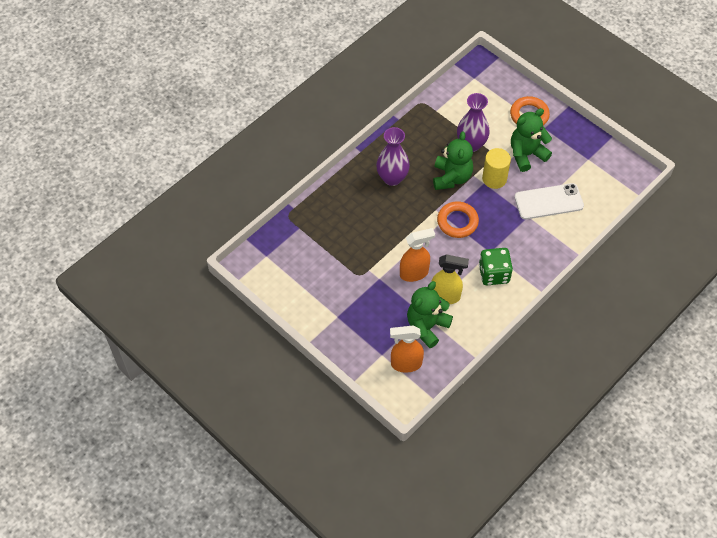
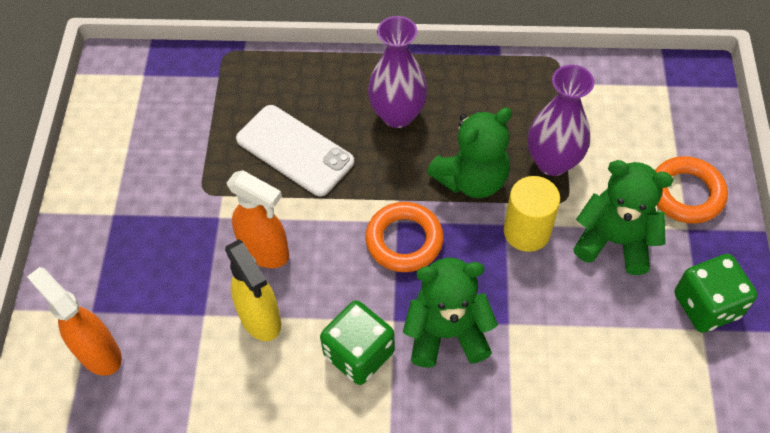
camera: 50 degrees right, 0 degrees up
(427, 326) = (187, 333): green teddy bear -> green teddy bear (447, 333)
(548, 201) = (564, 332): white phone -> white phone (295, 150)
(580, 150) = (706, 305): none -> green dice

